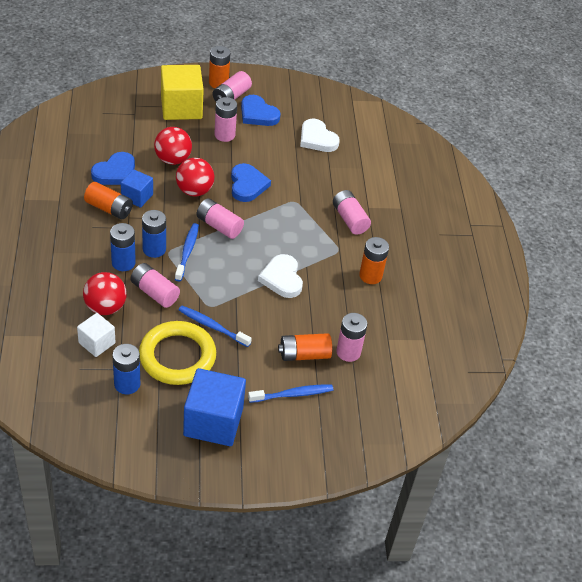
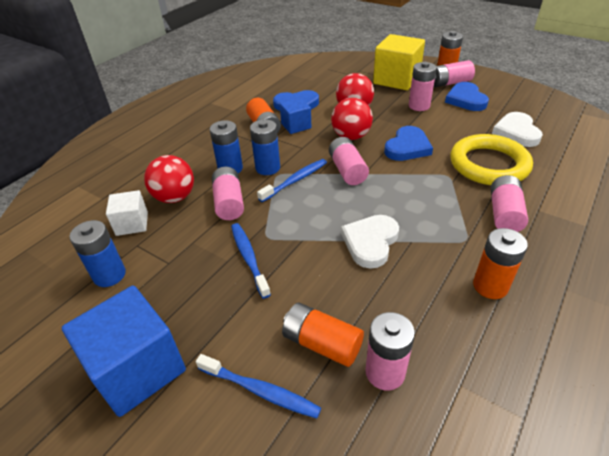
camera: 45 degrees right, 5 degrees down
(177, 356) = (183, 272): yellow ring -> yellow ring (489, 164)

